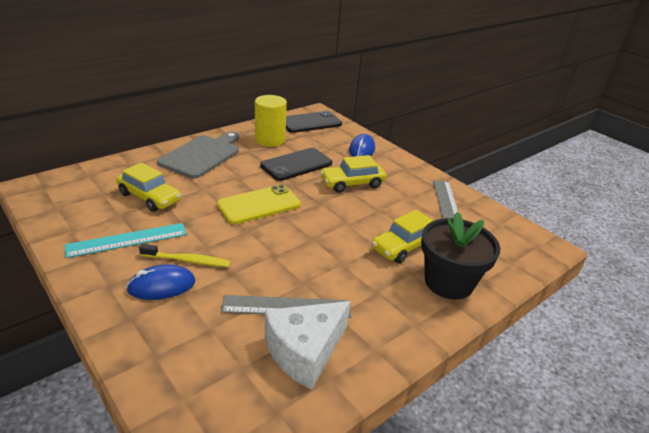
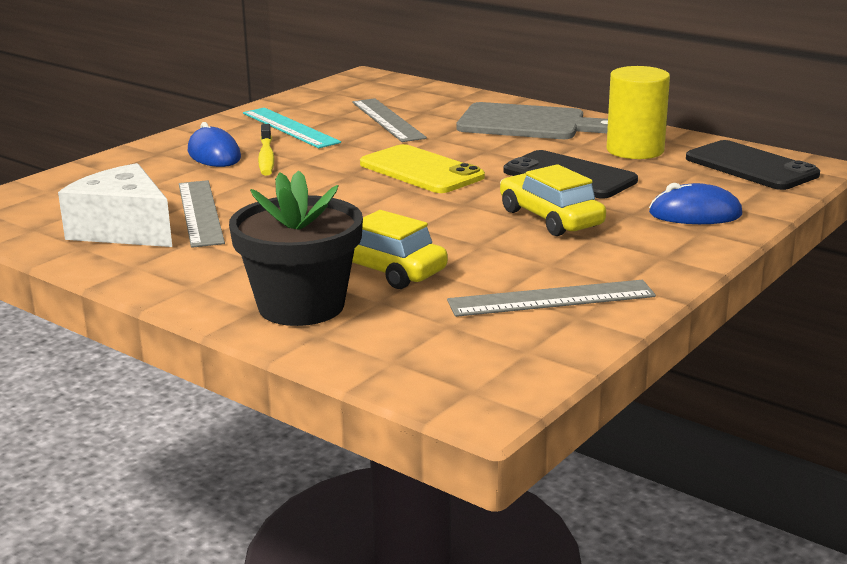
camera: 80 degrees right, 10 degrees down
(149, 197) = (388, 120): yellow car -> grey ruler

